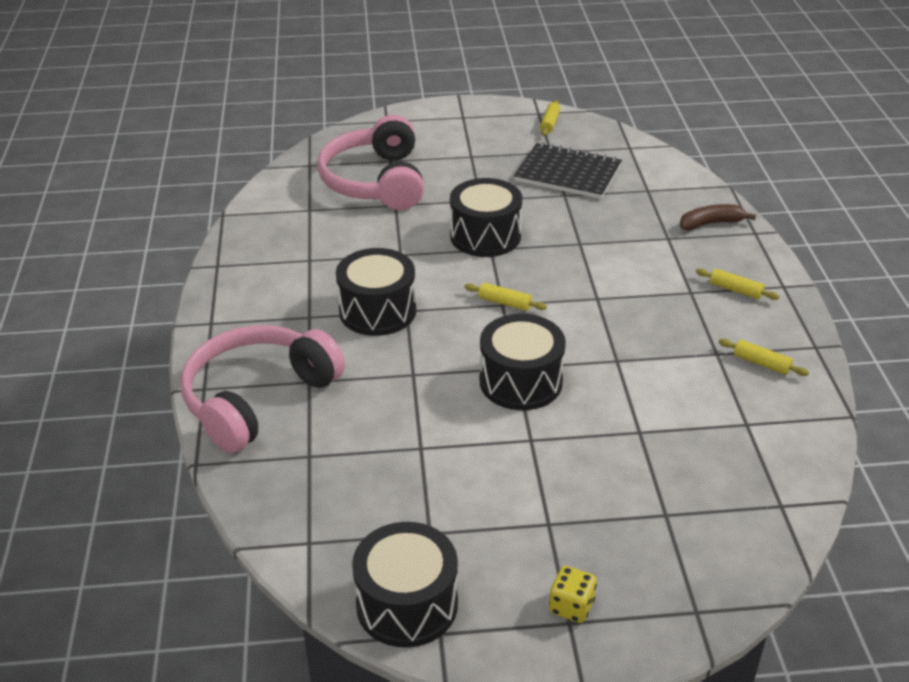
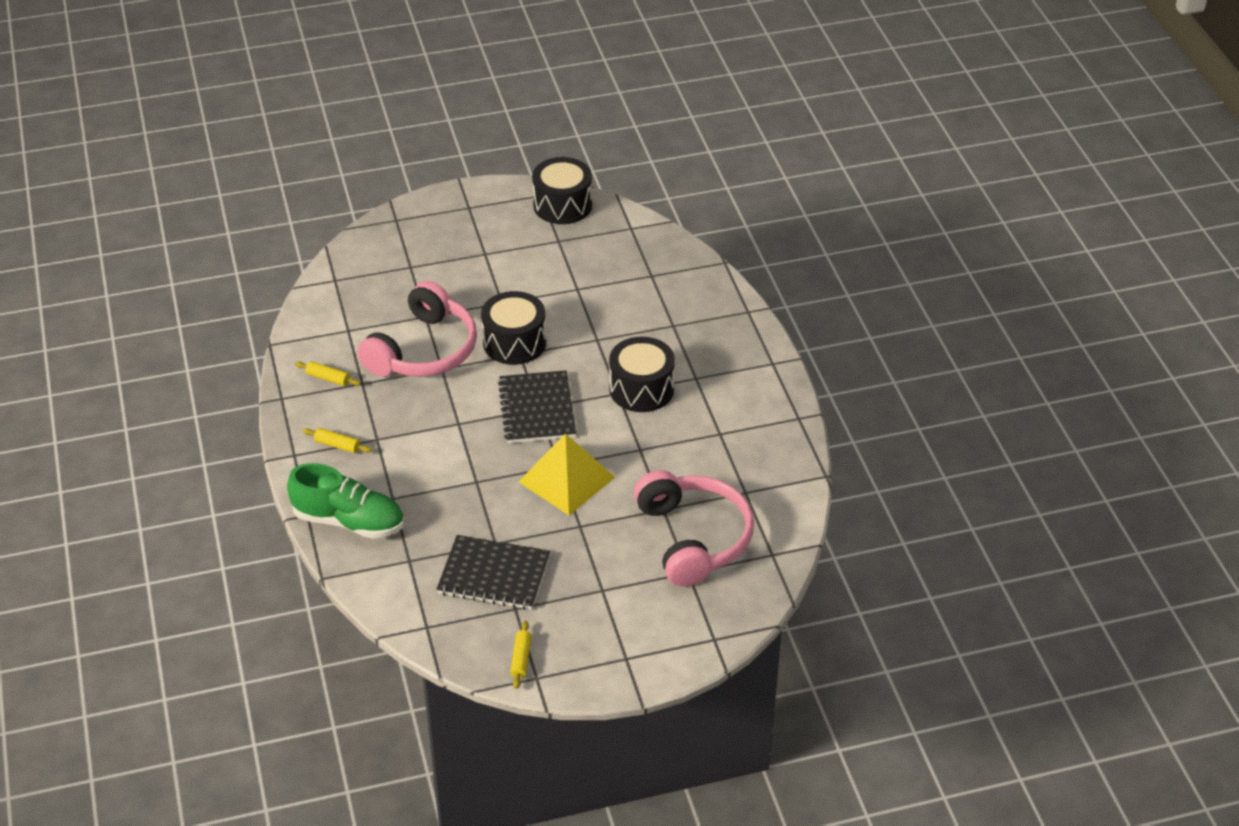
camera: 170 degrees right, 5 degrees up
(258, 398) = (704, 309): pink headphones -> pink headphones (423, 350)
(485, 236) = (566, 479): black drum -> yellow pyramid
(504, 303) = (537, 409): yellow rolling pin -> black notebook
(571, 606) = (468, 214): yellow dice -> none
(711, 223) = (349, 521): brown banana -> green shoe

